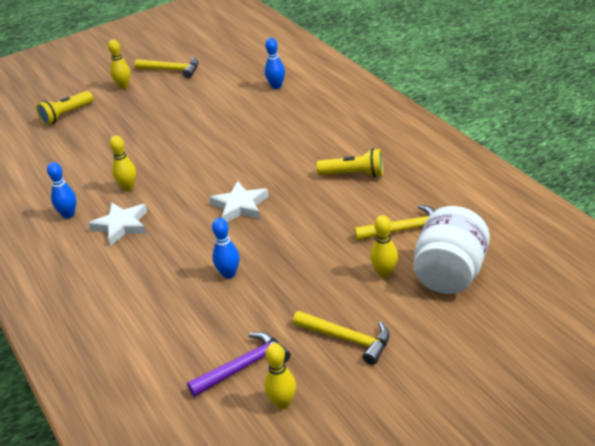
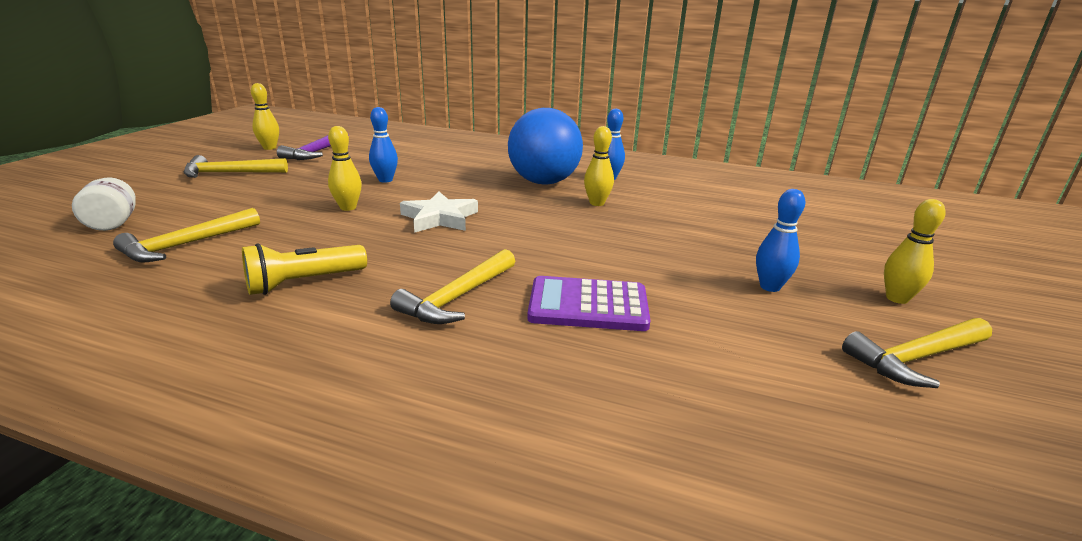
camera: 135 degrees right, 10 degrees down
(66, 115) = (845, 240): yellow flashlight -> none
(121, 226) = (543, 182): white star -> blue ball
(244, 121) = (588, 305): none -> purple calculator
(276, 86) = (647, 400): blue bowling pin -> blue bowling pin (770, 287)
(292, 142) = (457, 297): none -> yellow hammer
(385, 273) = (205, 209): yellow bowling pin -> yellow bowling pin (348, 207)
(450, 274) = (113, 223): white jar -> white jar, size x0.54

